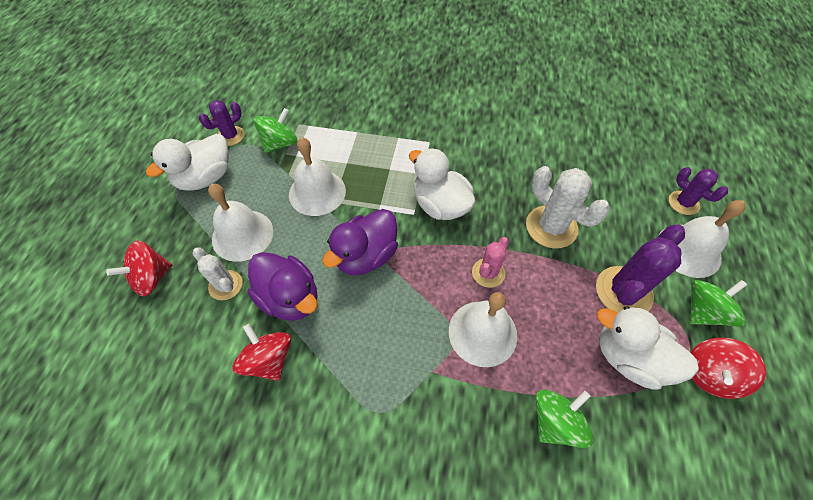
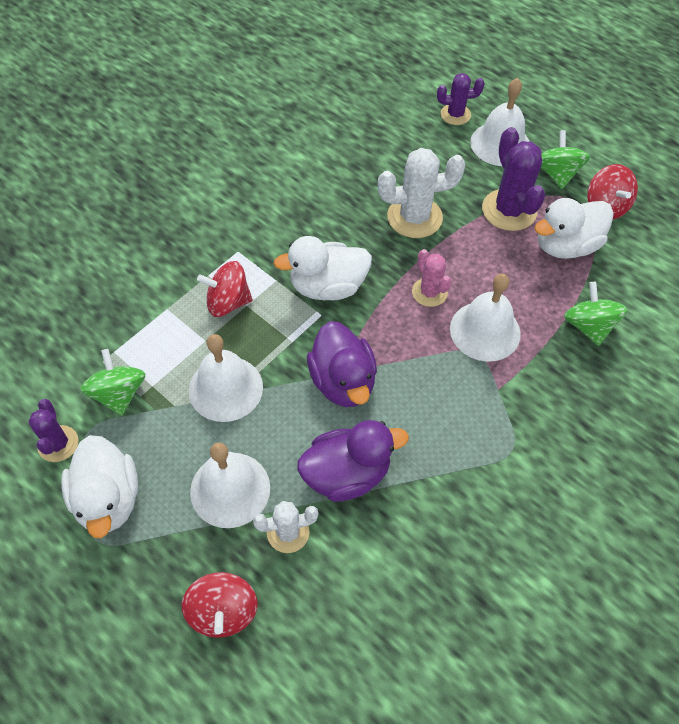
camera: 60 degrees left, 0 degrees up
(269, 359) = (405, 523): red spinning top -> red spinning top (228, 302)

